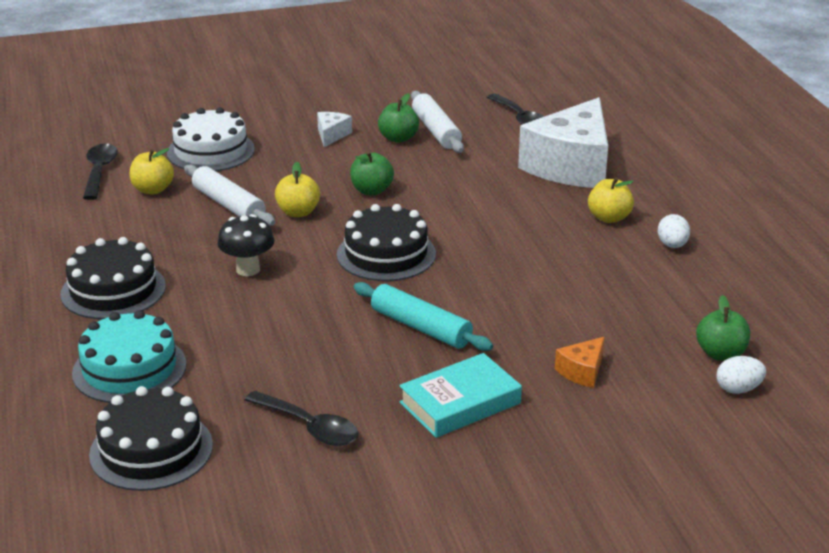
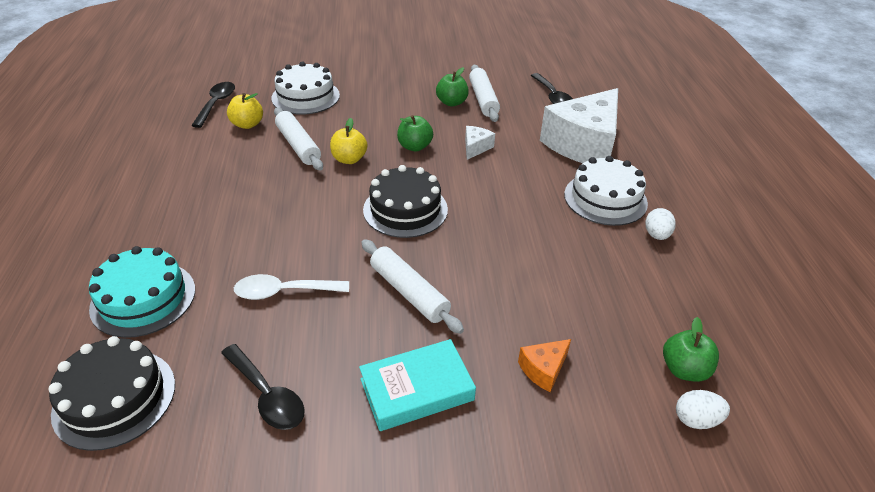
camera: 10 degrees right, 10 degrees up
(113, 290) = (172, 214): black cake -> none
(248, 269) = (287, 209): black mushroom -> none
(284, 344) = (284, 292): none -> white spoon
(331, 135) = (401, 94): white cheese -> white cheese (475, 148)
(421, 327) = (409, 292): turquoise rolling pin -> white rolling pin
(609, 218) = (605, 199): yellow apple -> white cake

